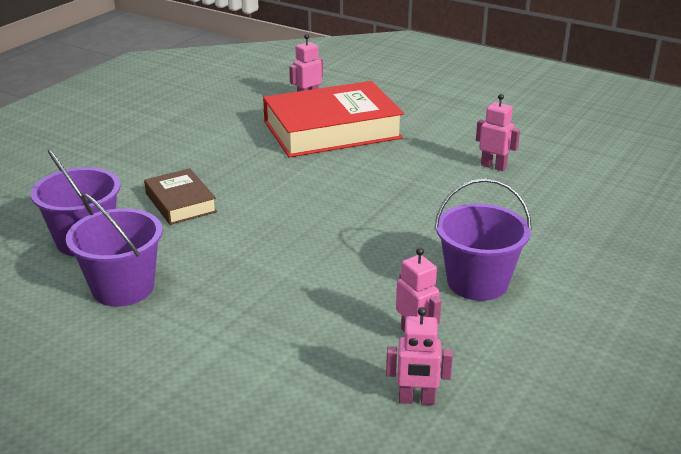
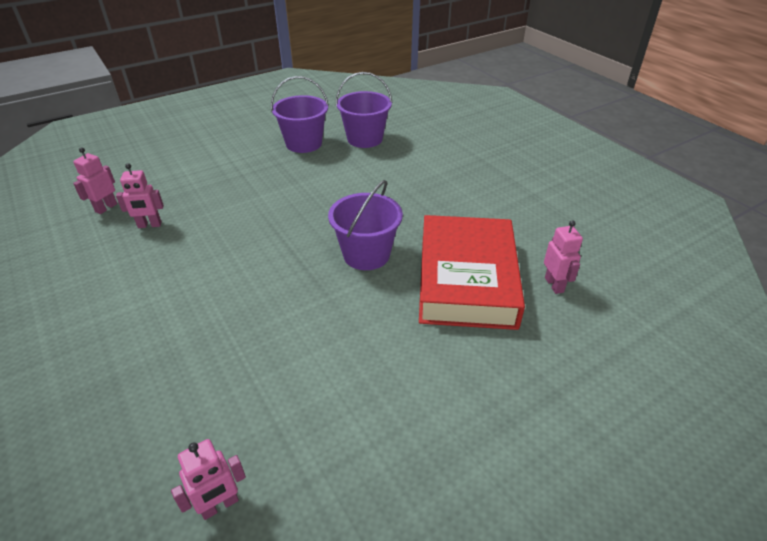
camera: 115 degrees right, 10 degrees up
(180, 202) = (385, 175): brown book -> none
(477, 282) = (162, 272): purple bucket -> purple bucket (366, 254)
(493, 166) = (311, 370): pink robot -> pink robot (220, 505)

